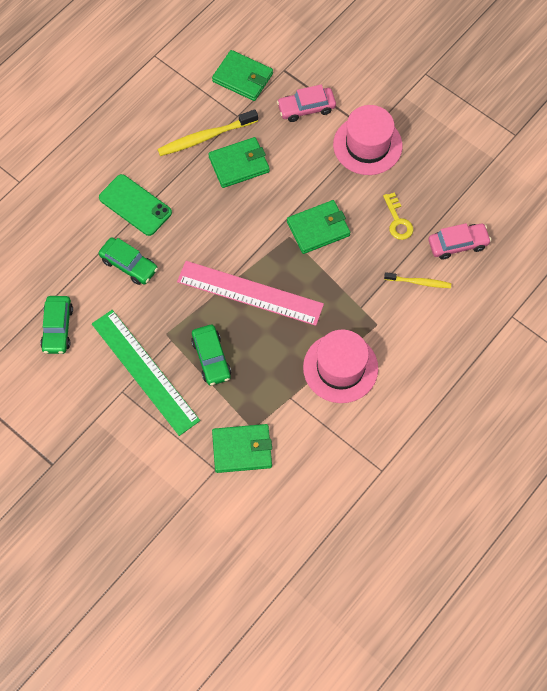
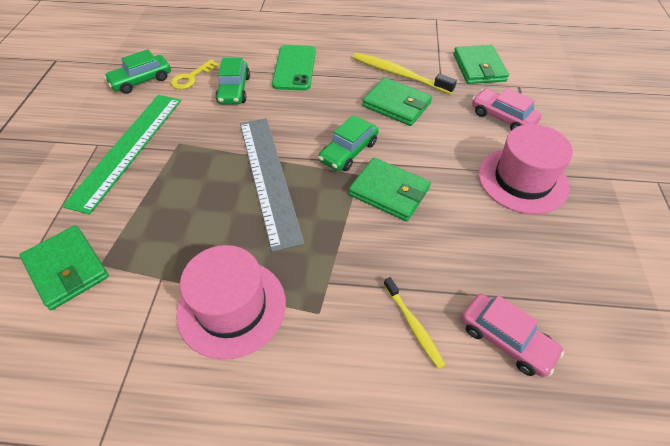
camera: 55 degrees right, 15 degrees down
(211, 358) = (171, 187): green car -> green car (348, 151)
(250, 293) = (269, 178): pink ruler -> grey ruler
(397, 221) = (469, 255): yellow key -> yellow key (191, 78)

